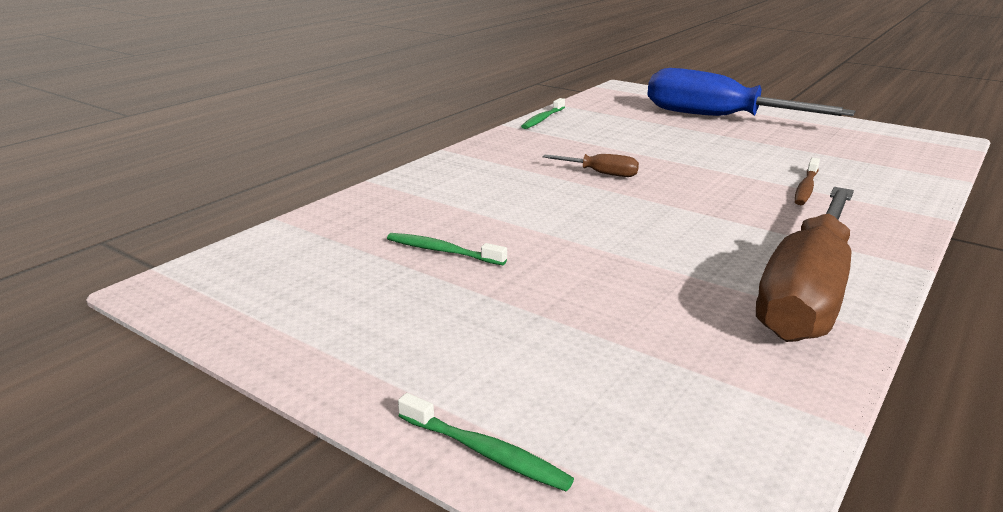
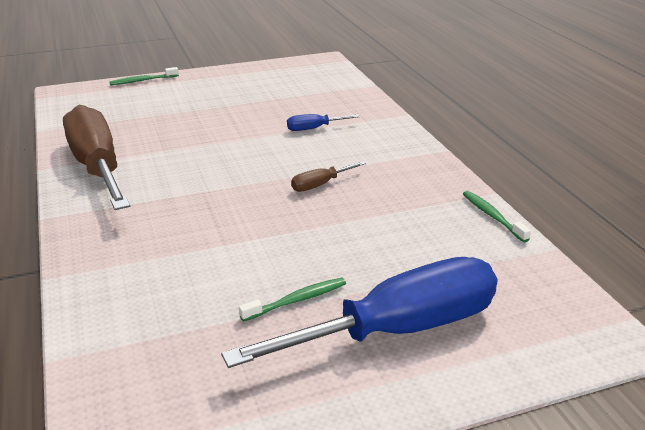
camera: 125 degrees right, 5 degrees up
(442, 251) = (278, 107): green toothbrush -> green toothbrush (297, 300)
(480, 211) = (314, 128): none -> blue screwdriver
(806, 188) = (177, 252): brown toothbrush -> none

